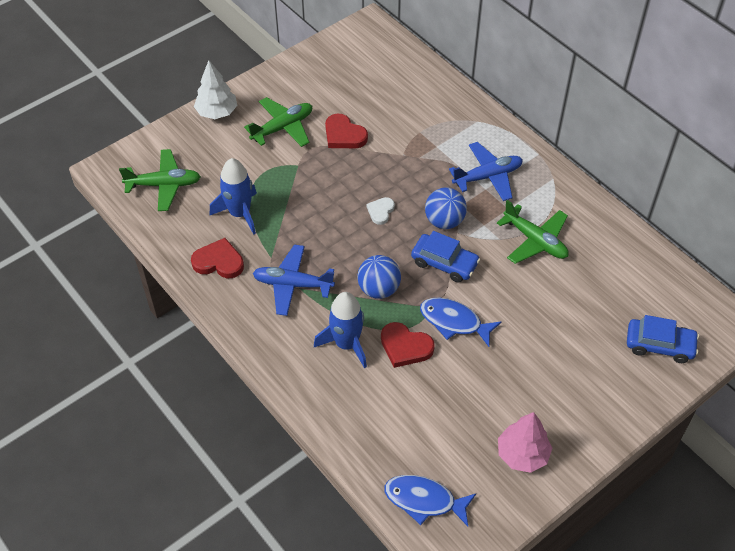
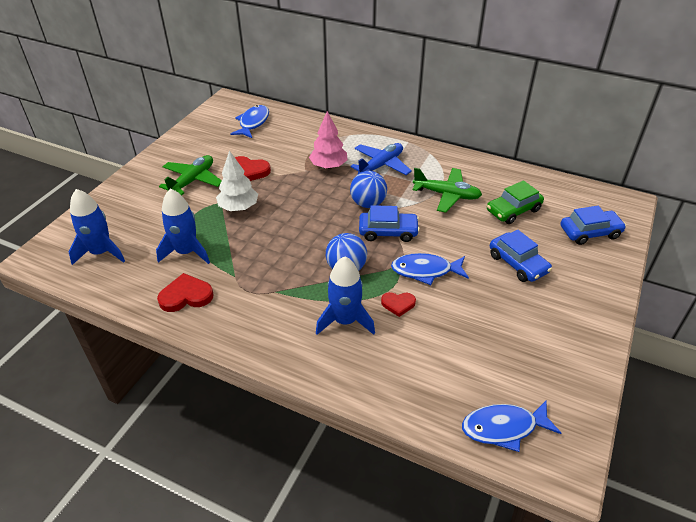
camera: 25 degrees left, 10 degrees down
(164, 185) = (101, 252): green plane -> blue rocket
(217, 112) = (127, 186): white tree -> white tree (238, 207)
(292, 284) = (267, 291): blue plane -> none
(380, 211) = (311, 213): white heart -> none
(381, 68) = (253, 123): none -> blue fish
(405, 347) = (398, 304): red heart -> red heart, size x0.64
(522, 454) = (555, 352): pink tree -> pink tree (329, 166)
(553, 350) = (518, 264): none -> blue car
(594, 287) = (513, 210): none -> green car

